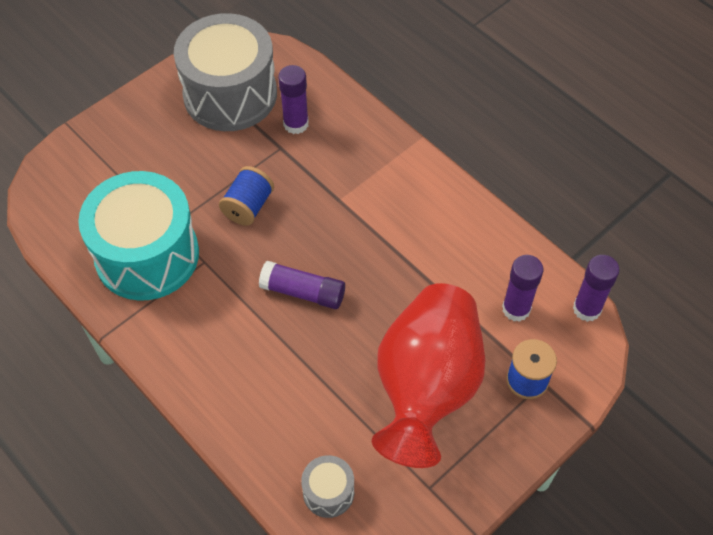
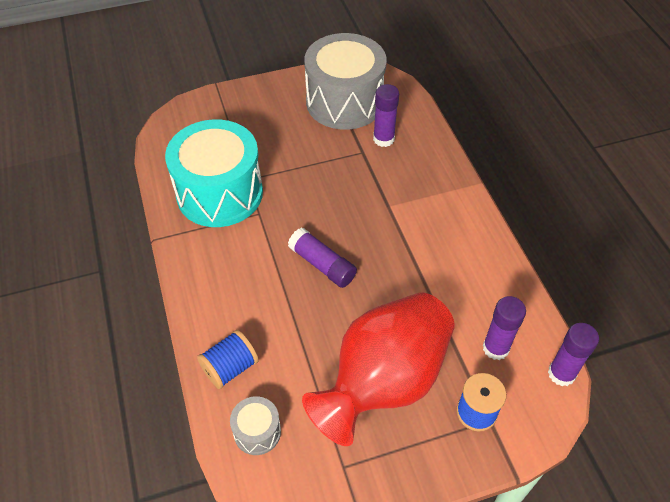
camera: 25 degrees right, 5 degrees down
(248, 206) = (314, 185): blue spool -> blue spool (230, 368)

